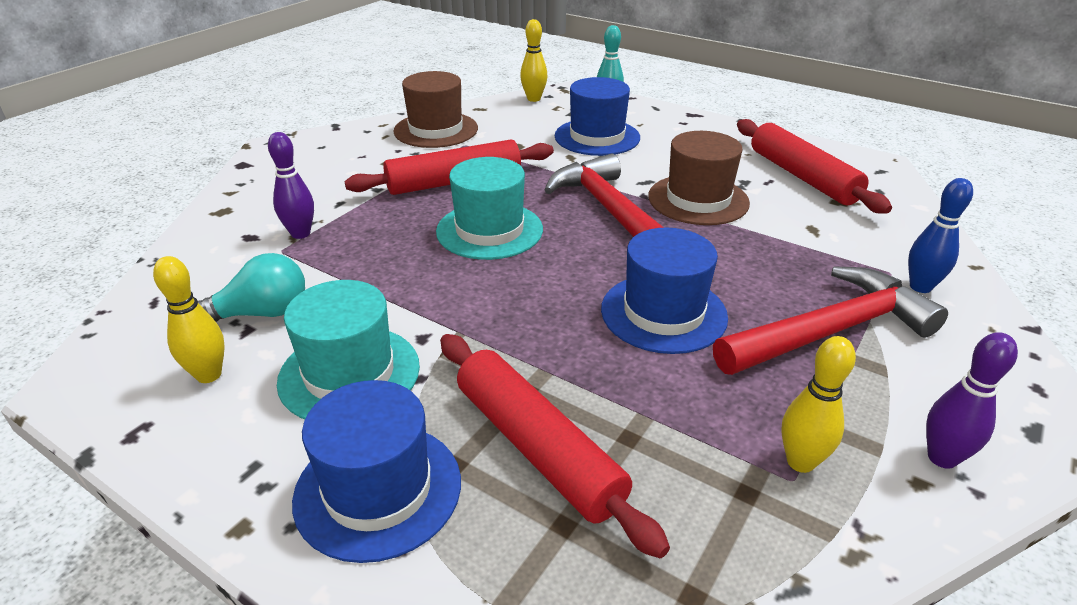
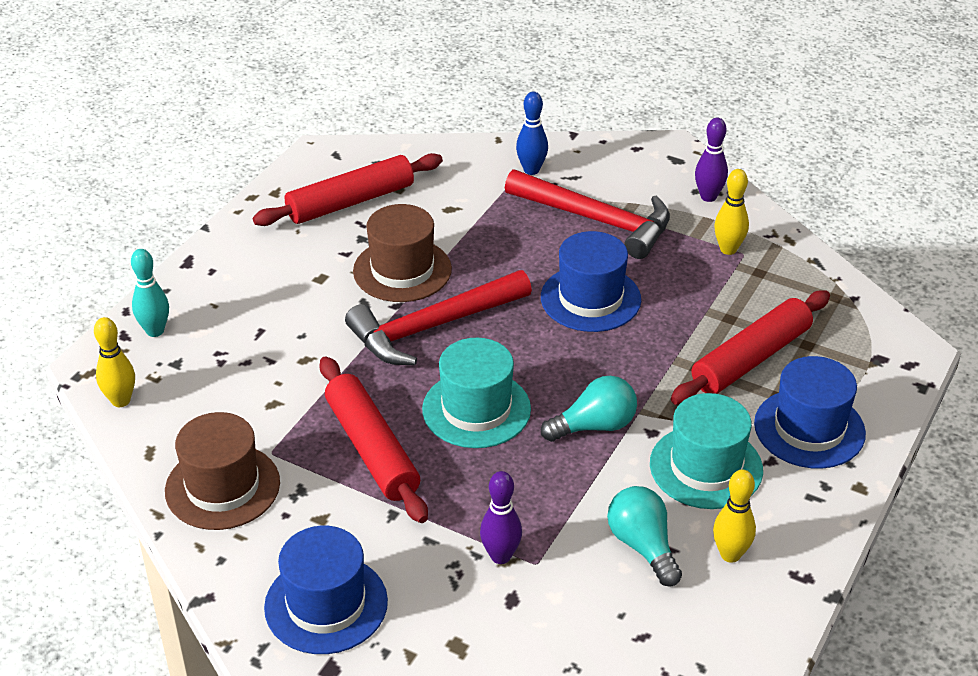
camera: 95 degrees left, 5 degrees up
(445, 297) = (594, 426): none -> turquoise light bulb
(597, 137) = (251, 339): blue hat -> blue hat (326, 604)
(830, 331) = (596, 220): red hammer -> red hammer turned 150 degrees clockwise

